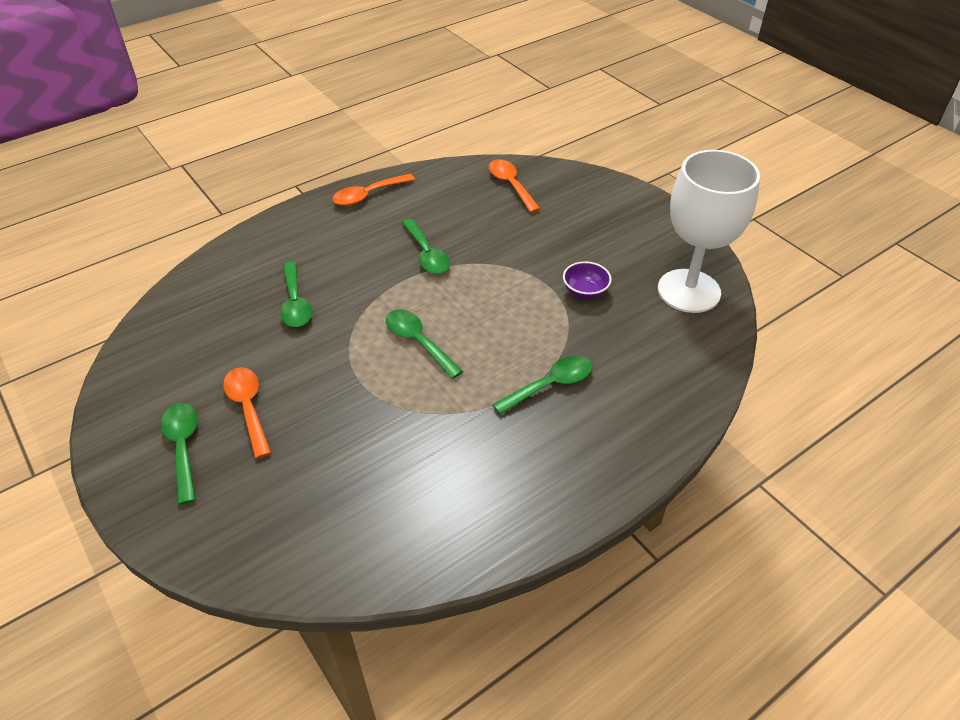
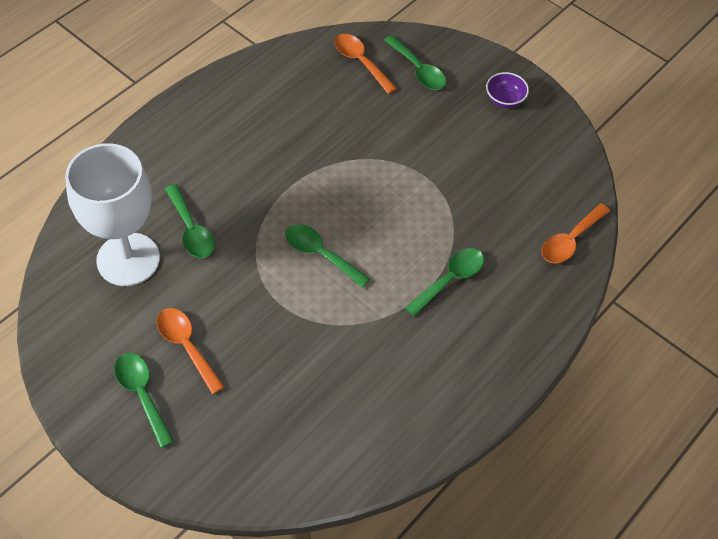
camera: 15 degrees left, 10 degrees up
(368, 195) = (221, 93): orange spoon -> orange spoon (570, 240)
(427, 254) = (301, 156): green spoon -> green spoon (418, 70)
(585, 292) = (459, 178): purple bowl -> purple bowl (504, 100)
(688, 291) = (551, 163): white goblet -> white goblet (128, 259)

